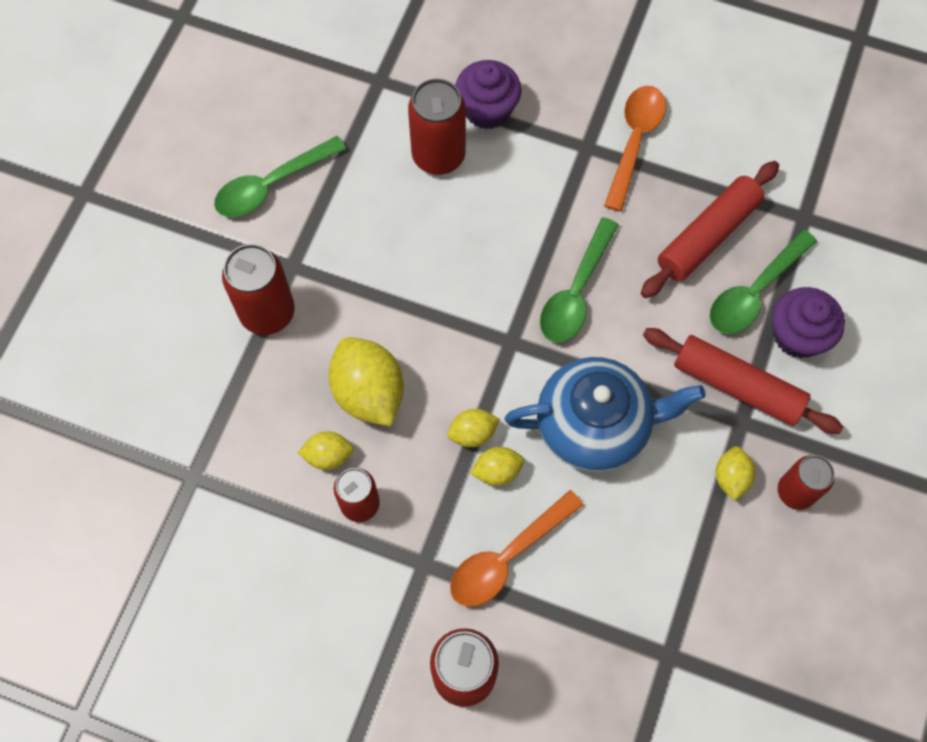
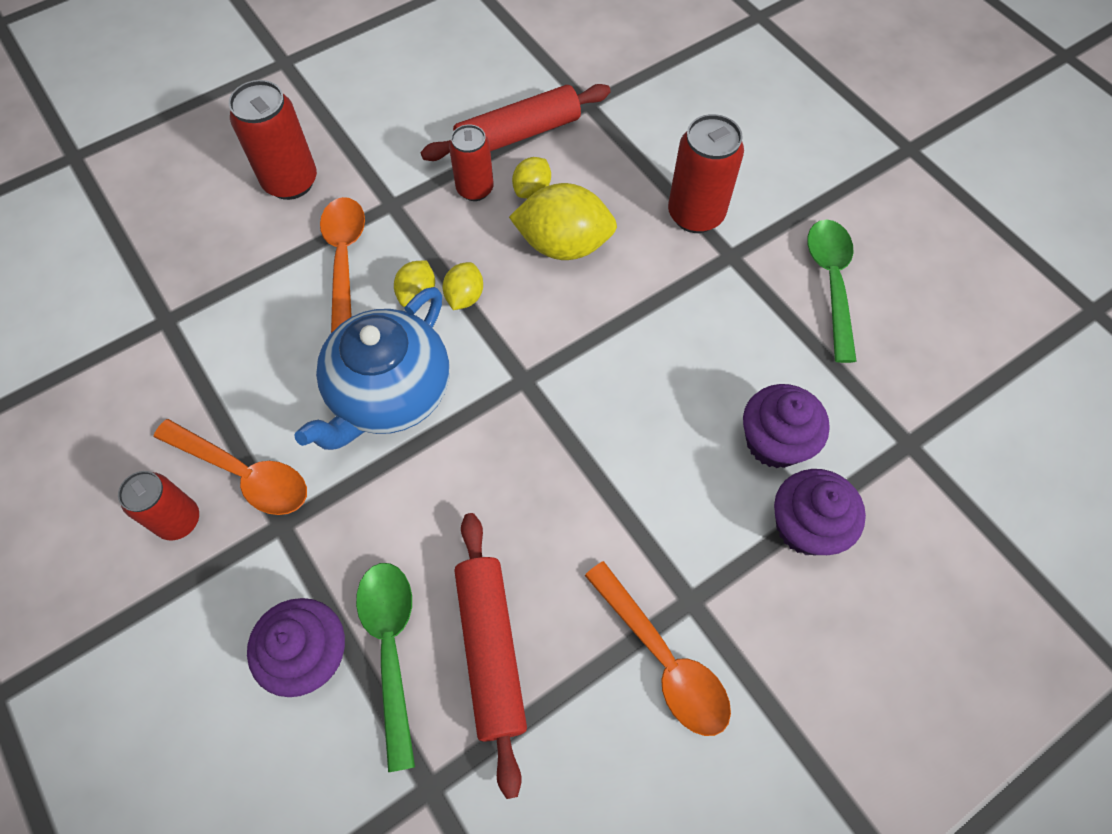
camera: 125 degrees right, 5 degrees down
(438, 156) = (774, 441): red can -> purple cupcake
(576, 291) = (529, 469): green spoon -> none
(731, 477) = (243, 473): yellow lemon -> orange spoon
(737, 386) = (315, 547): red rolling pin -> red rolling pin (518, 134)

